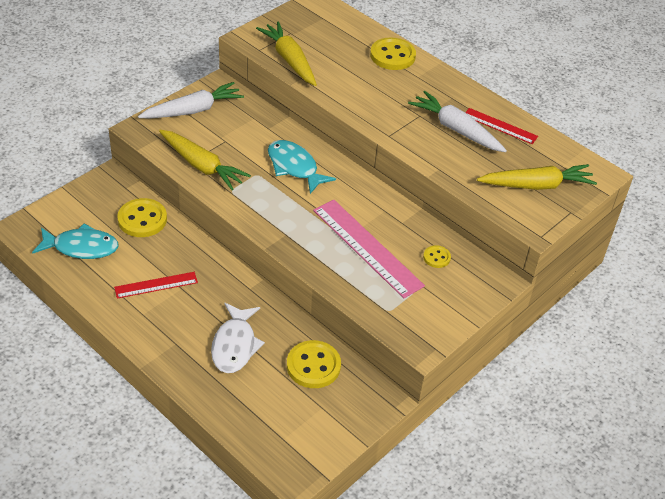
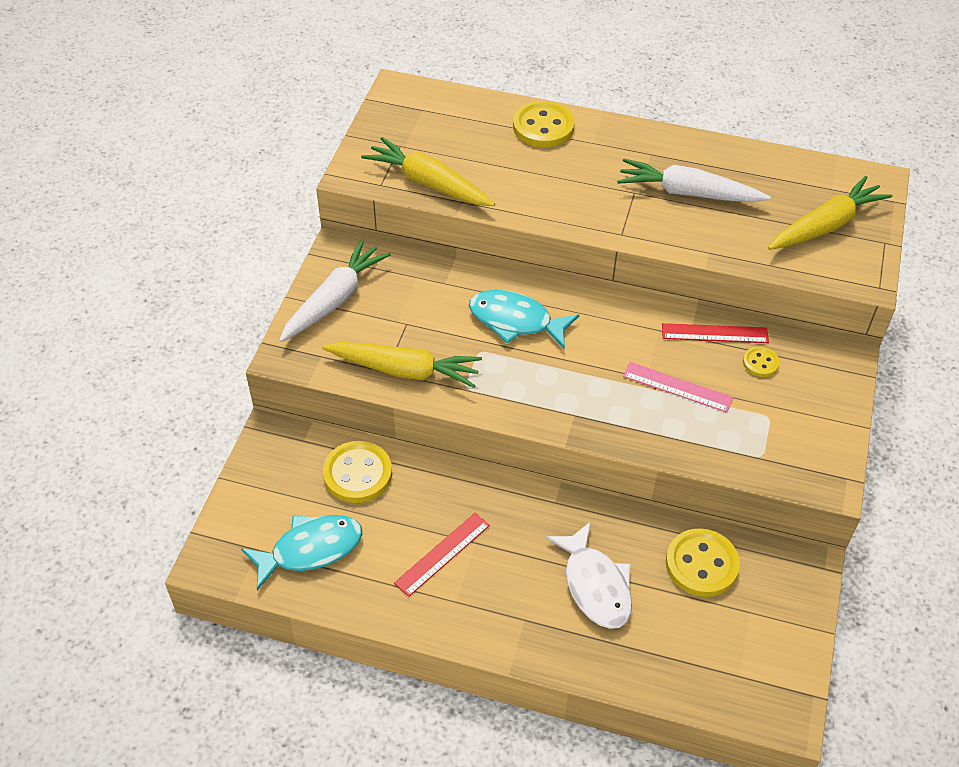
camera: 25 degrees left, 5 degrees up
(367, 247) = (677, 387): pink ruler -> pink ruler, size x0.56
(500, 126) = (730, 167): red ruler -> red ruler (714, 333)

